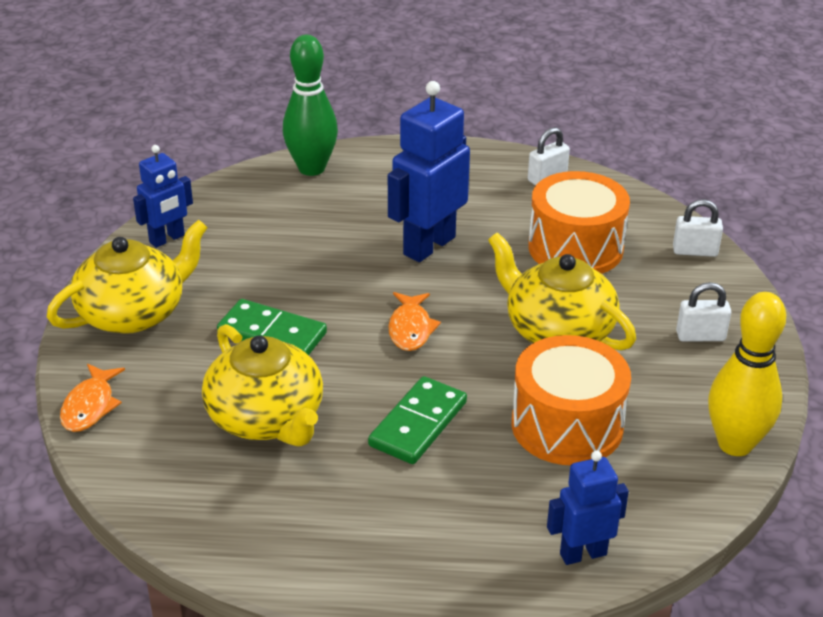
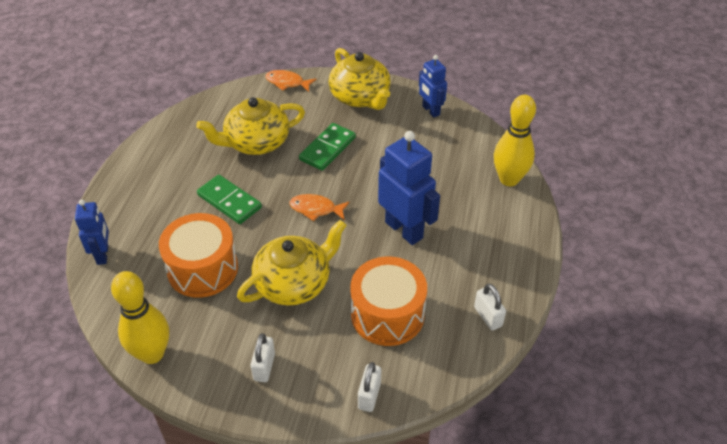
camera: 100 degrees right, 10 degrees up
(311, 168) = (509, 179): green bowling pin -> yellow bowling pin

